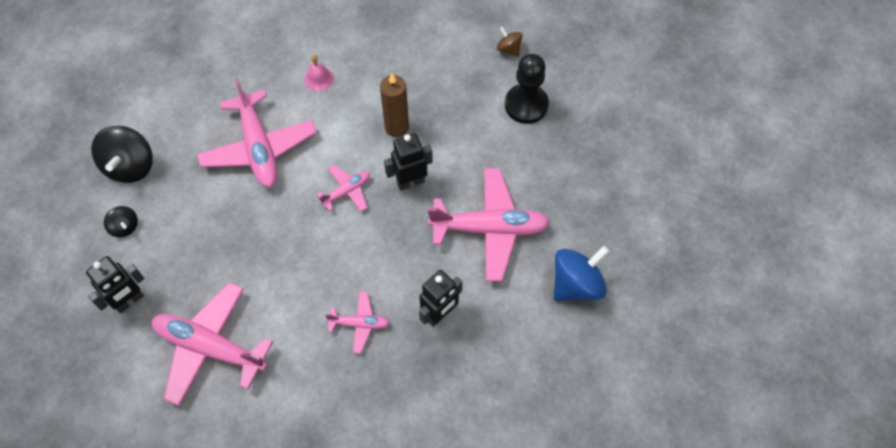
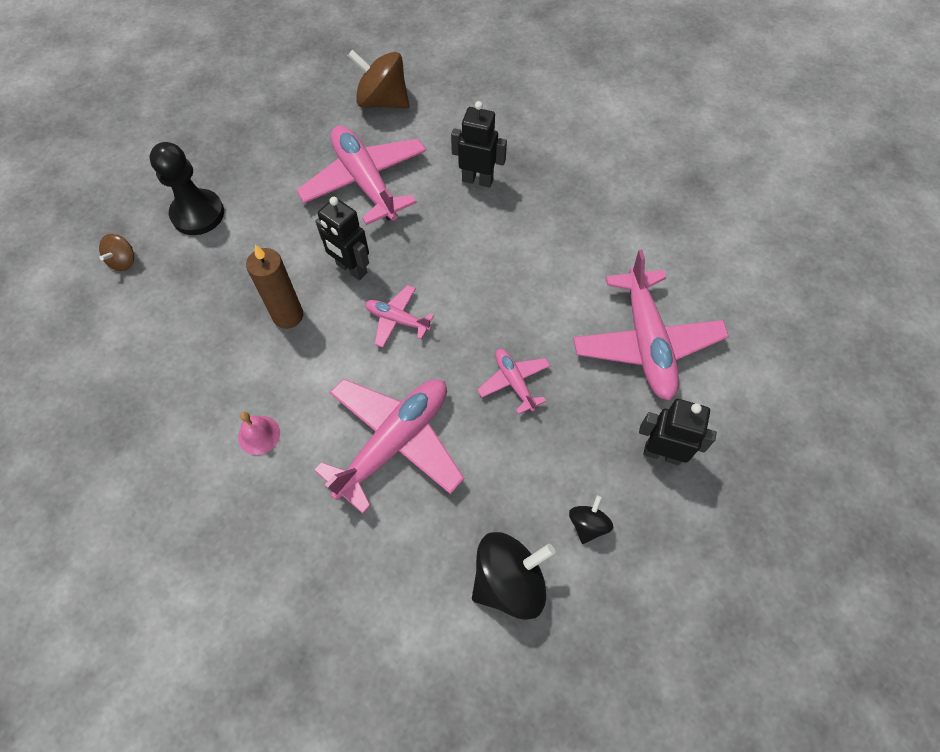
camera: 120 degrees left, 0 degrees up
(359, 324) = (531, 234): pink plane -> pink plane (514, 382)
(576, 284) = (382, 101): blue spinning top -> brown spinning top

